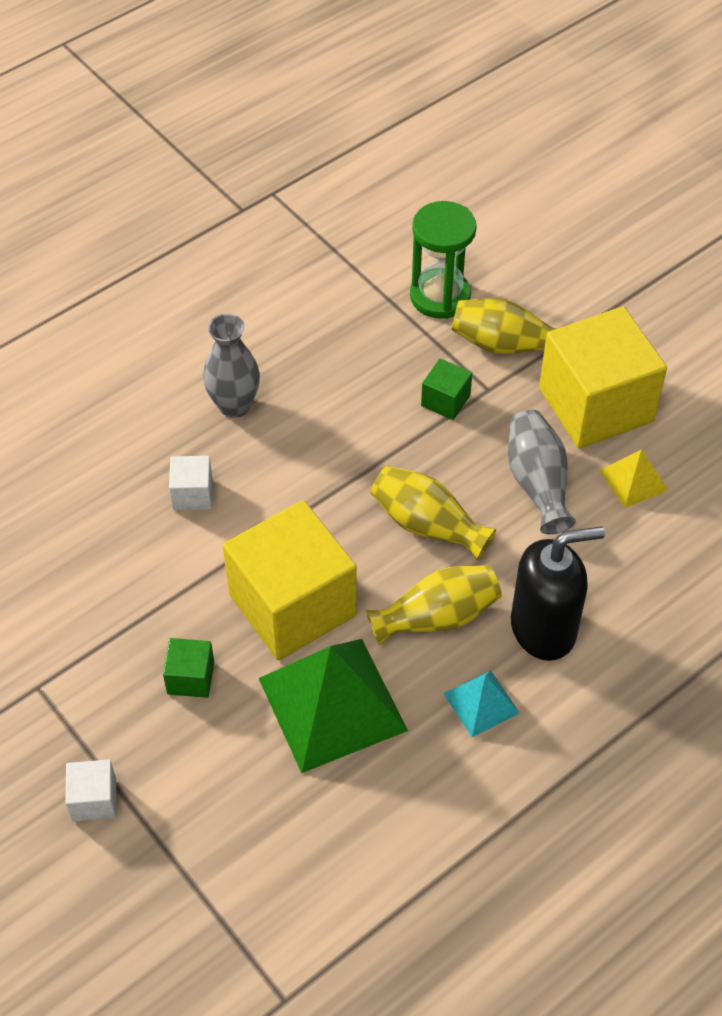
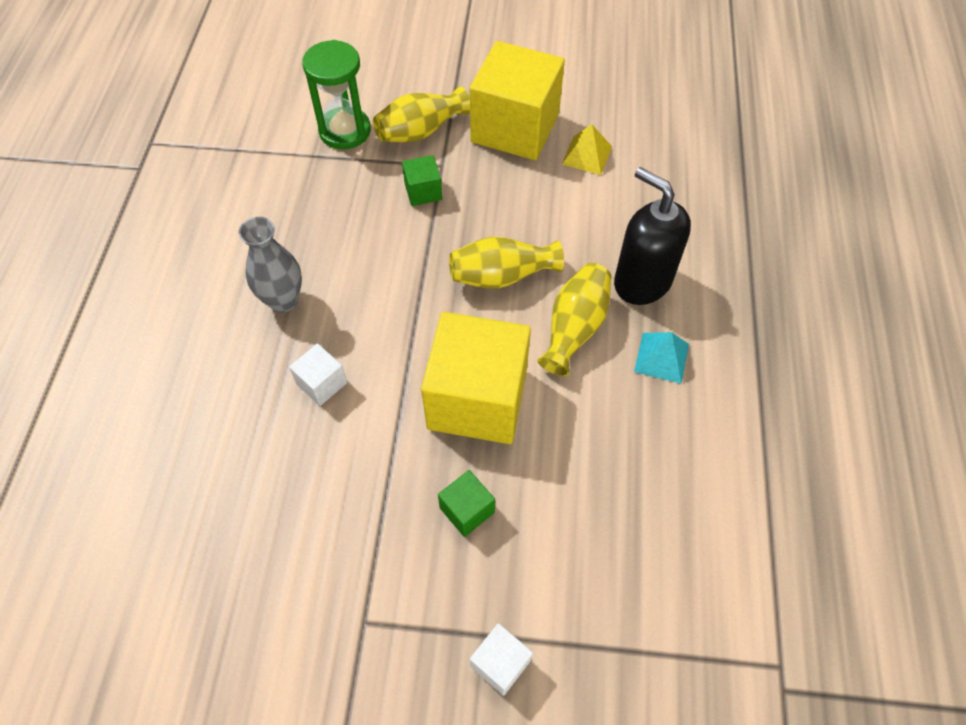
camera: 45 degrees left, 5 degrees up
(332, 704) = (578, 440): green pyramid -> none
(537, 483) = (536, 198): grey vase -> none
(544, 628) = (642, 281): black soap dispenser -> black soap dispenser turned 75 degrees counterclockwise

